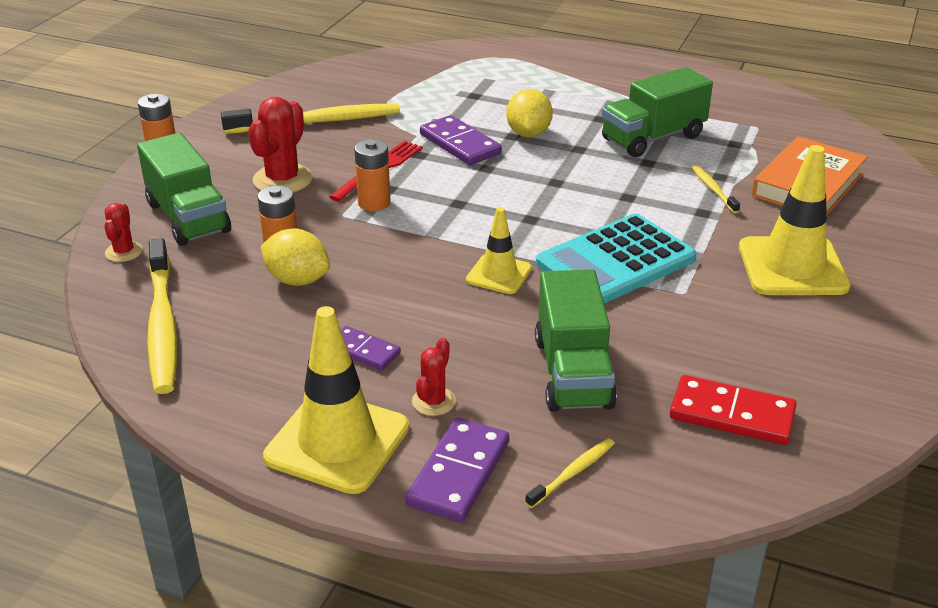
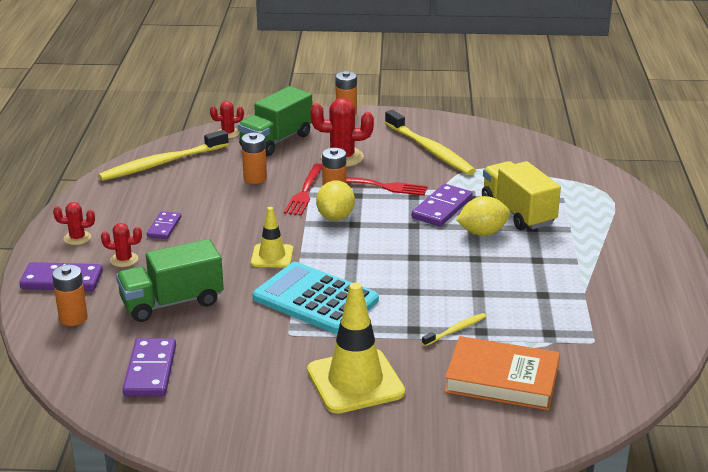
camera: 70 degrees right, 5 degrees down
(297, 280) = (227, 190): yellow lemon -> yellow lemon (335, 217)
(337, 442) = (77, 238): yellow traffic cone -> red cactus
(351, 222) = (305, 192): none -> red fork
(498, 106) = (518, 212): none -> yellow truck
(573, 472) = (73, 318): yellow toothbrush -> orange battery
(653, 138) = (524, 290): green truck -> none
(732, 414) = (150, 371): red domino -> purple domino

